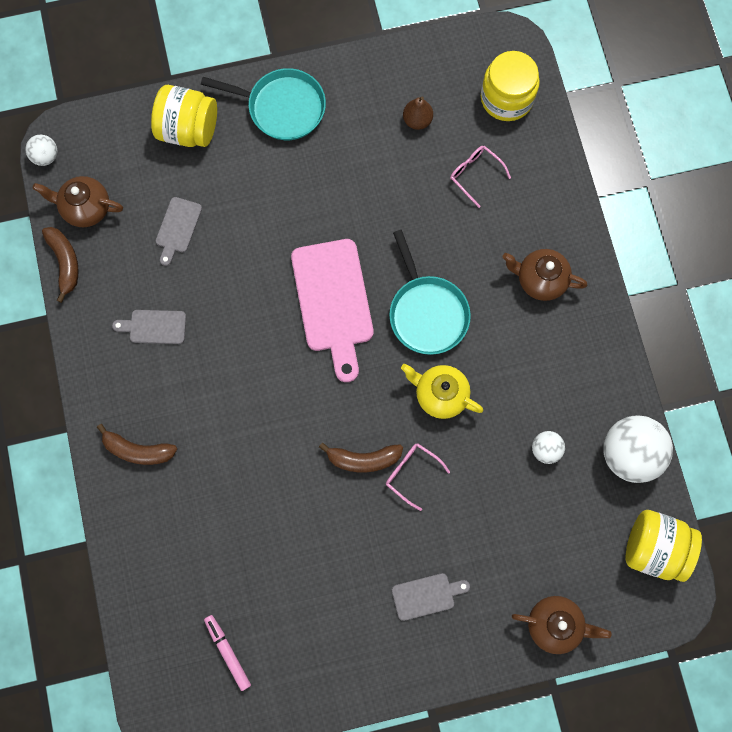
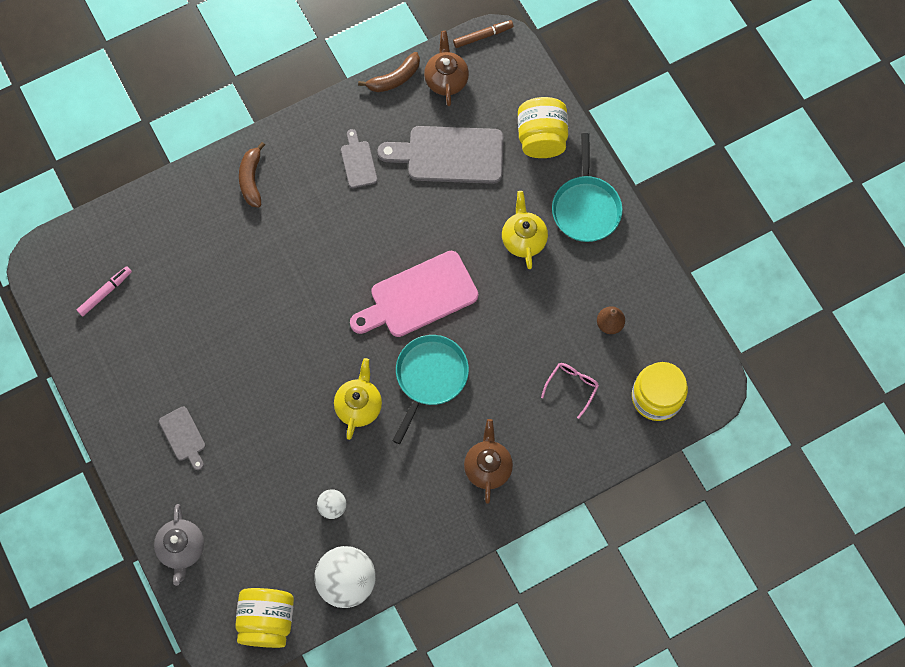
camera: 75 degrees right, 5 degrees down
(46, 156) = (483, 36): white ball -> brown marker
(177, 228) = (449, 155): grey cutting board -> grey cutting board, size x2.00
(299, 178) = (523, 239): none -> yellow teapot
(363, 459) = (287, 356): brown banana -> none
(412, 473) = (284, 399): pink glasses -> none
(427, 313) = (430, 377): turquoise pan -> turquoise pan turned 150 degrees clockwise
(555, 624) = (182, 548): brown teapot -> grey teapot

